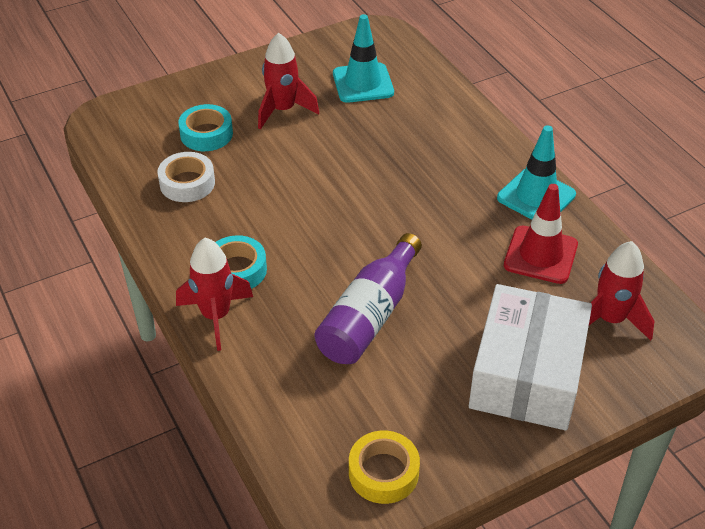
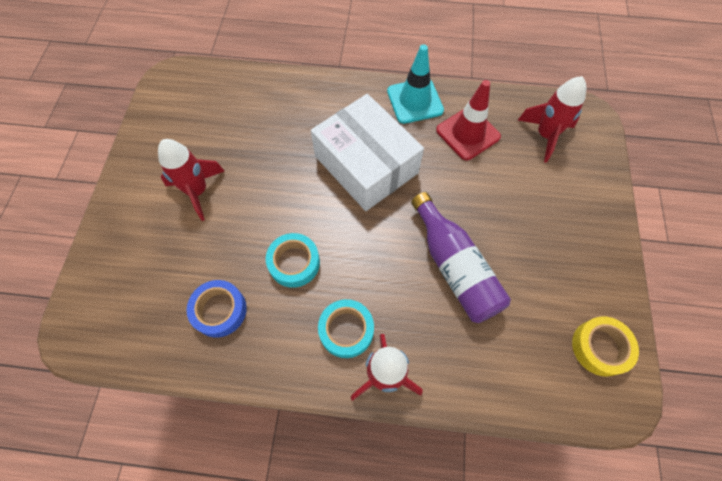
camera: 55 degrees left, 20 degrees up
(187, 183) = (219, 310): white tape -> blue tape
(206, 134) = (174, 262): turquoise tape -> turquoise tape (294, 263)
(363, 83) = (217, 122): turquoise traffic cone -> none
(527, 374) = (563, 208): white box -> white box (366, 164)

